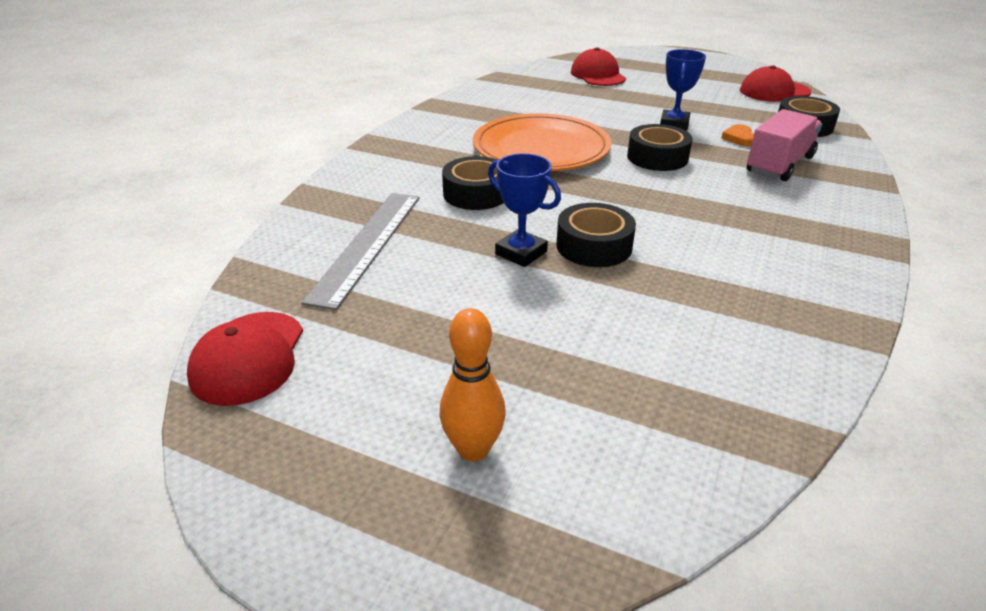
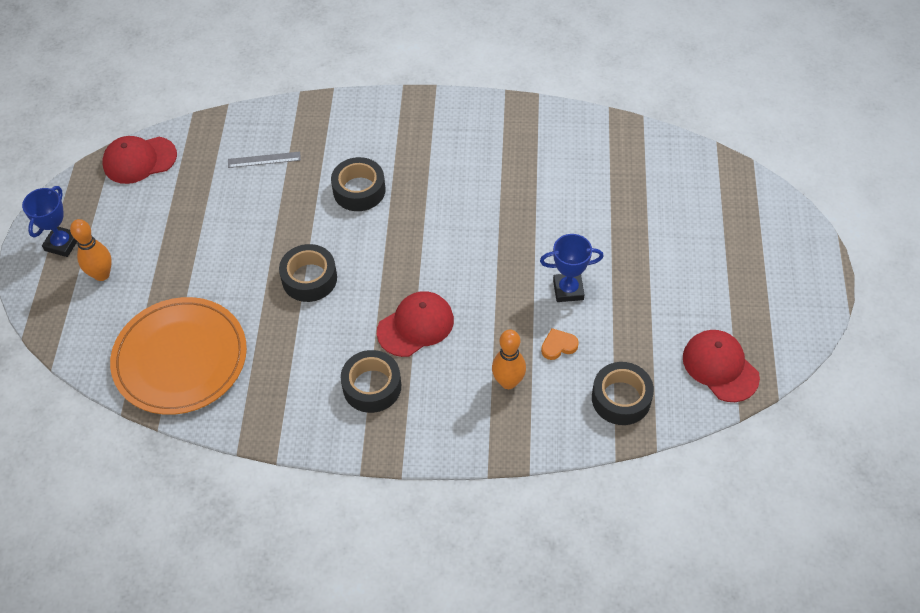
camera: 70 degrees right, 20 degrees up
(367, 245) = (264, 160): grey ruler -> grey ruler, size x0.49
(521, 253) = (285, 241): blue trophy -> blue trophy (62, 244)
(541, 148) = (460, 205): orange plate -> orange plate (180, 358)
(598, 75) = (679, 200): red cap -> red cap (415, 325)
(657, 157) = (481, 289): black tape -> black tape (372, 386)
(779, 165) = (508, 382): pink truck -> orange bowling pin

